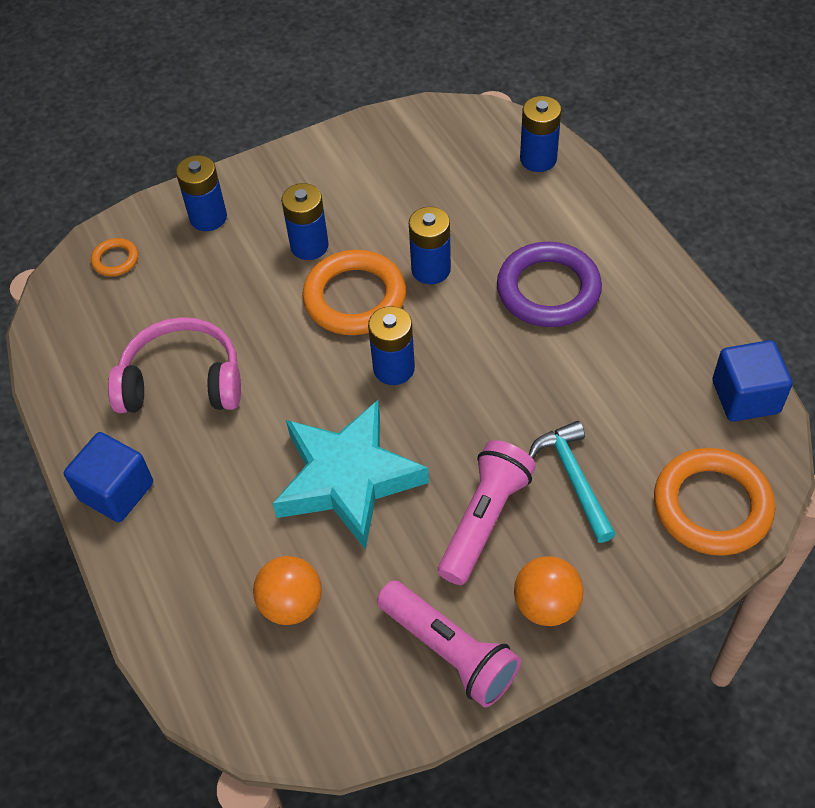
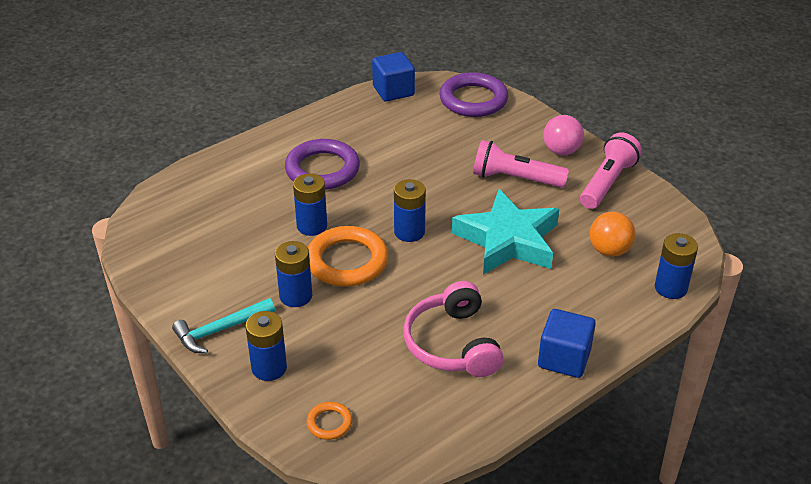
camera: 105 degrees left, 15 degrees down
(538, 159) = (190, 185): blue battery -> blue battery (670, 288)
(546, 605) = (561, 151): orange ball -> pink ball
(574, 479) = (473, 148): turquoise hammer -> turquoise hammer (220, 330)
(712, 506) = (473, 100): orange ring -> purple ring

